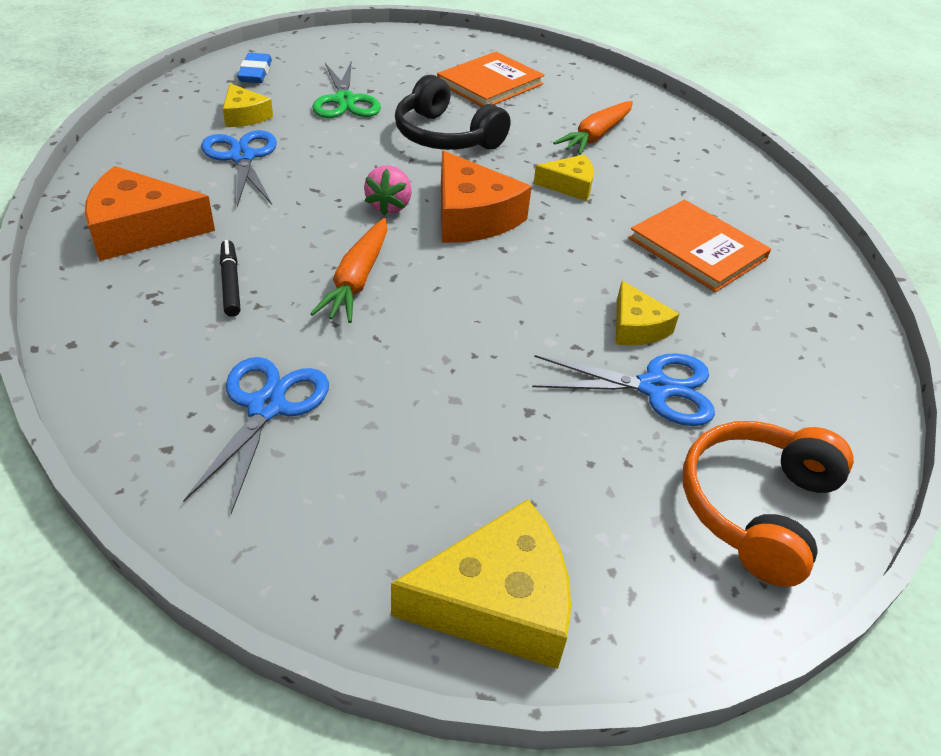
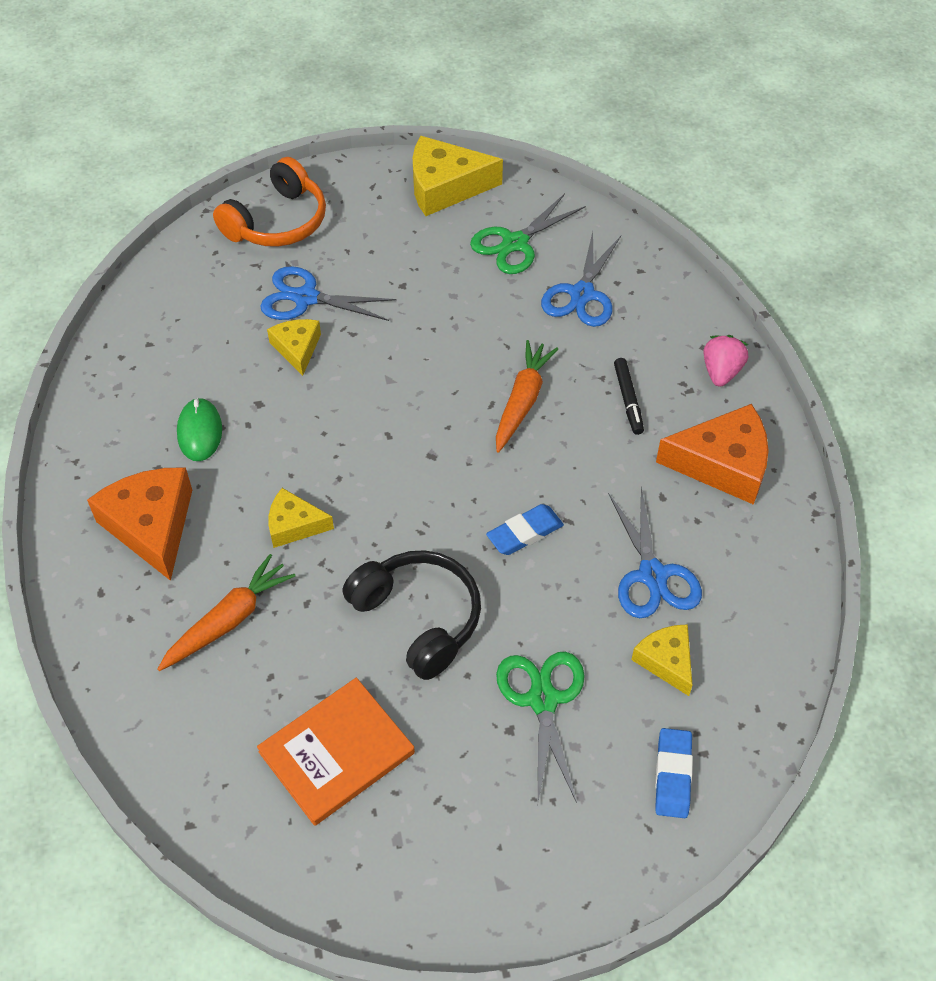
camera: 170 degrees left, 10 degrees up
(357, 181) = (525, 533): none -> blue eraser
(365, 487) = (515, 243): none -> green scissors
(389, 206) = (491, 494): pink strawberry -> pink strawberry (721, 372)
(472, 216) = (409, 478): orange cheese -> orange cheese (151, 526)
(697, 248) = (199, 432): orange book -> green mouse

